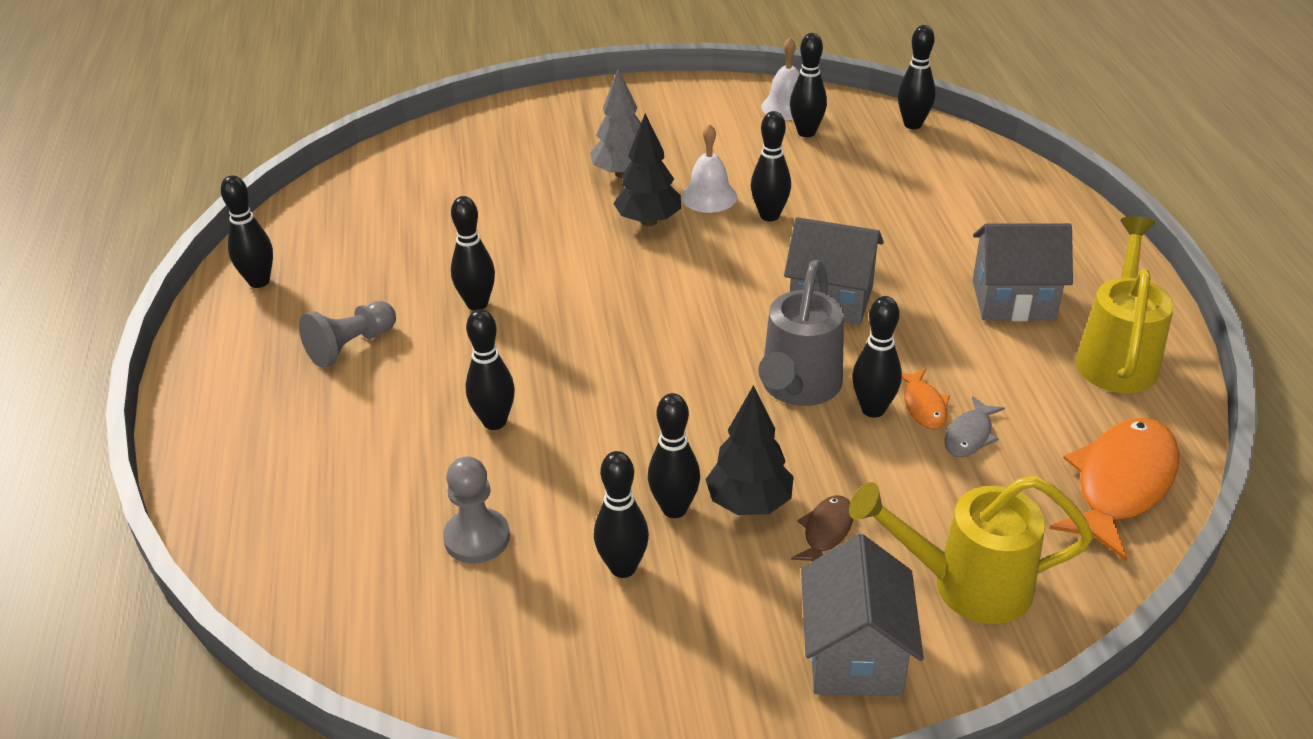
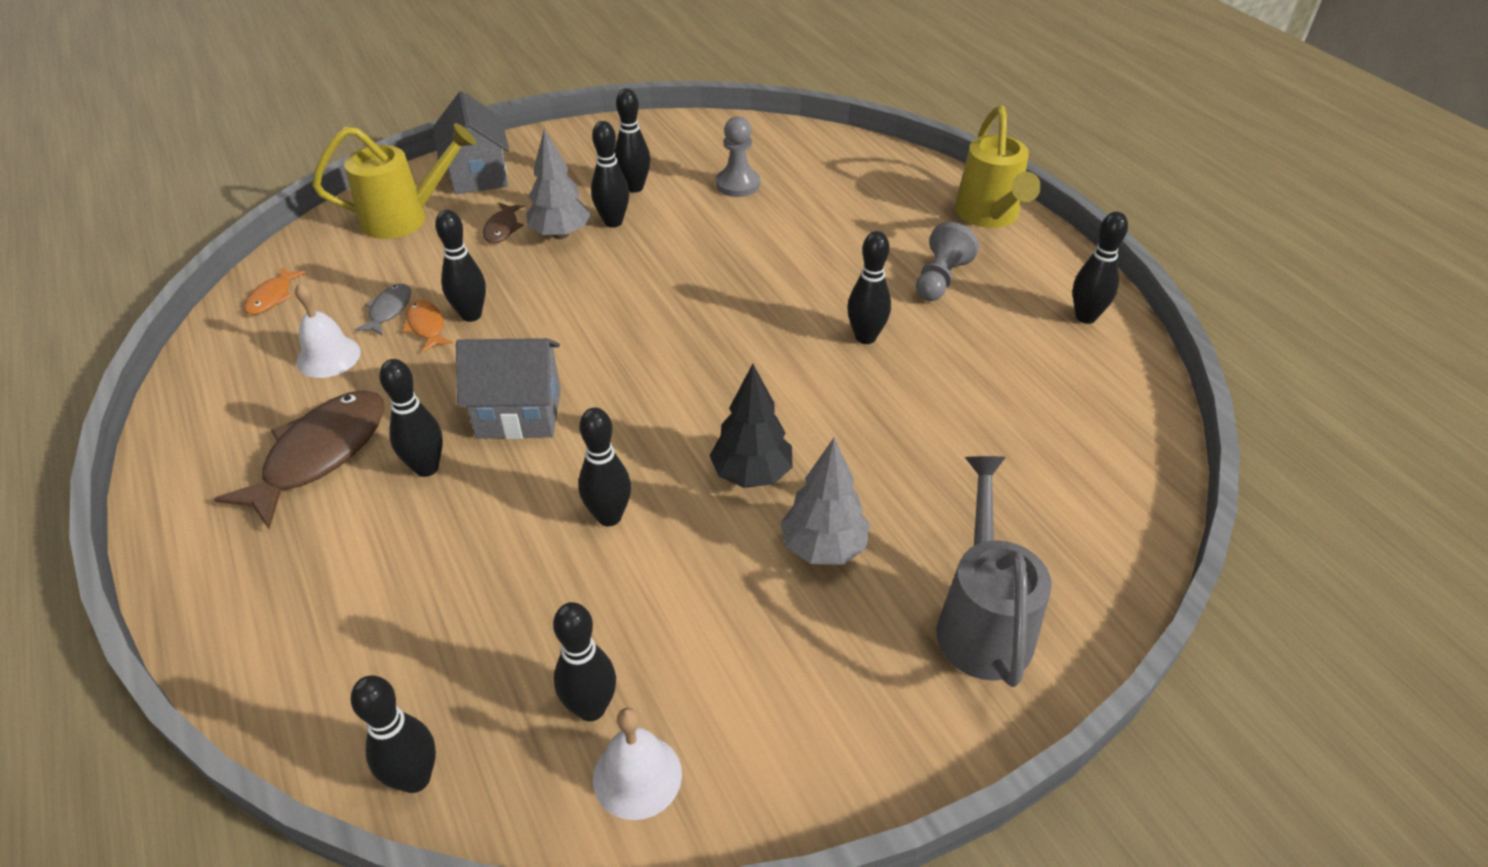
camera: 160 degrees right, 5 degrees up
(494, 422) = (776, 249): black bowling pin -> black bowling pin (426, 468)
(709, 196) = (694, 532): white bell -> white bell (328, 356)
(749, 503) = (560, 234): black tree -> grey tree
(798, 388) = (538, 320): grey watering can -> grey watering can (982, 621)
(1013, 300) = (320, 454): grey house -> brown fish
(1117, 356) = (229, 409): yellow watering can -> yellow watering can (989, 216)
(1120, 484) = (272, 297): orange fish -> orange fish, size x0.49

